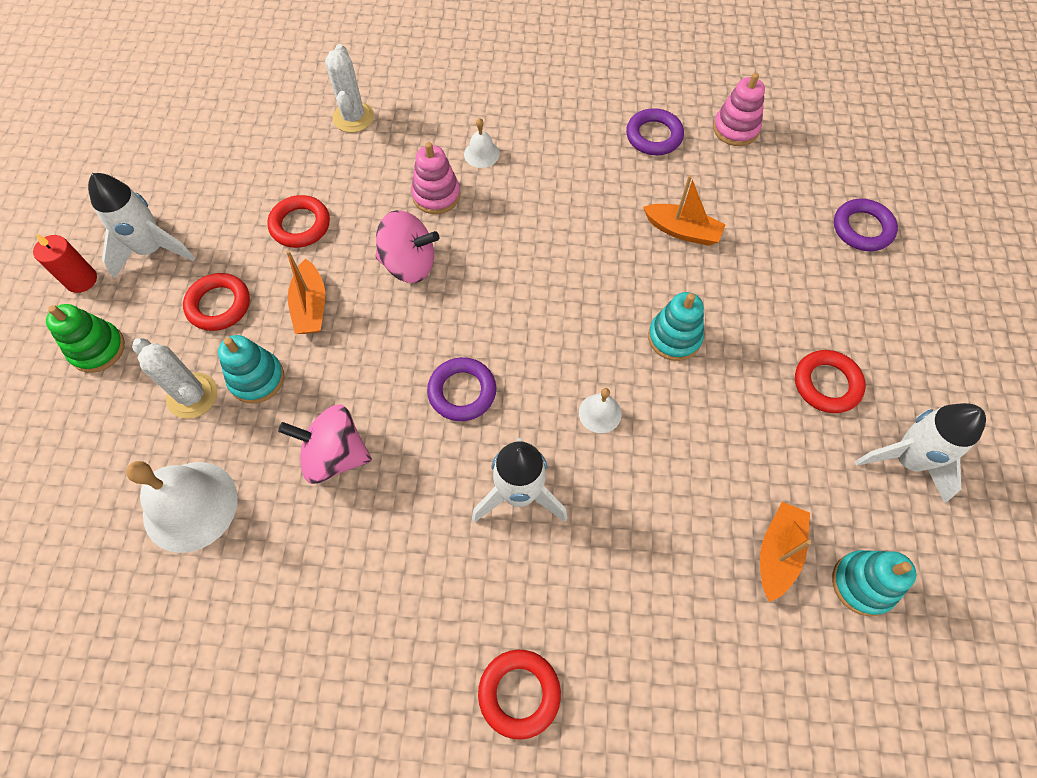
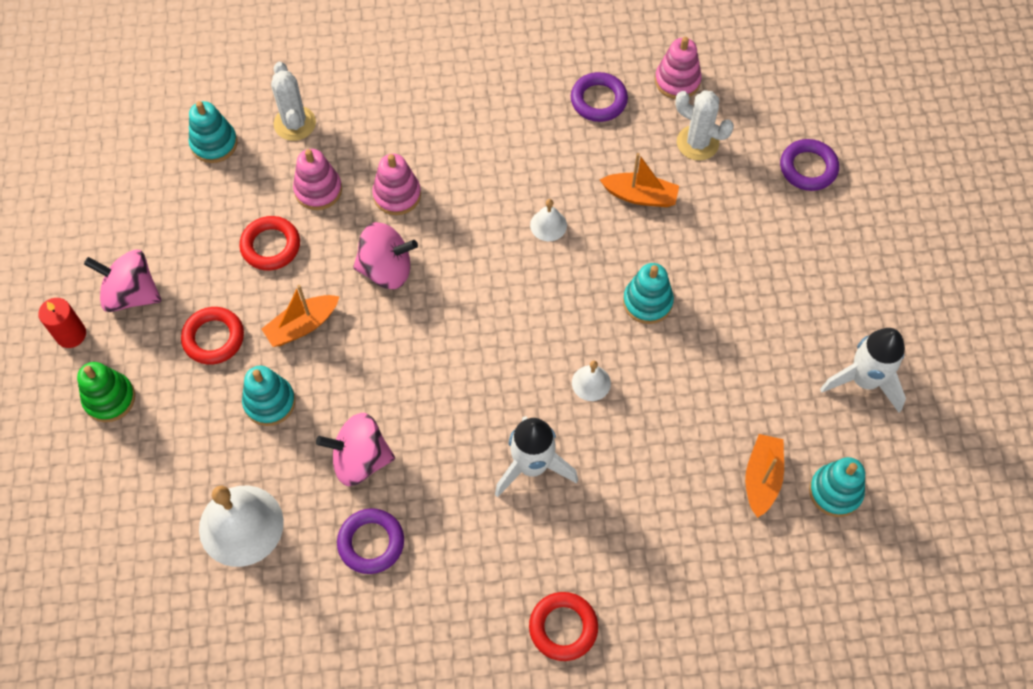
camera: 10 degrees left, 0 degrees up
(152, 250) = (131, 294): white rocket -> pink spinning top
(192, 396) = (214, 428): white cactus -> white cactus (697, 143)
(272, 125) = (214, 143): none -> turquoise stacking toy
(311, 306) = (302, 325): orange boat -> orange boat turned 75 degrees clockwise
(360, 180) = (318, 190): none -> pink stacking toy
(462, 392) = (463, 383): purple ring -> purple ring (371, 543)
(481, 154) = (432, 144): white bell -> white bell (548, 225)
(826, 384) = (789, 323): red ring -> none

